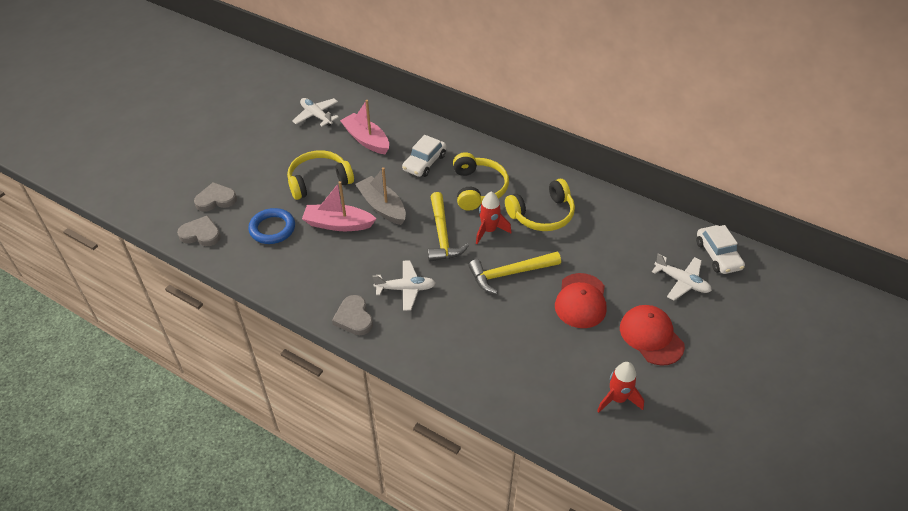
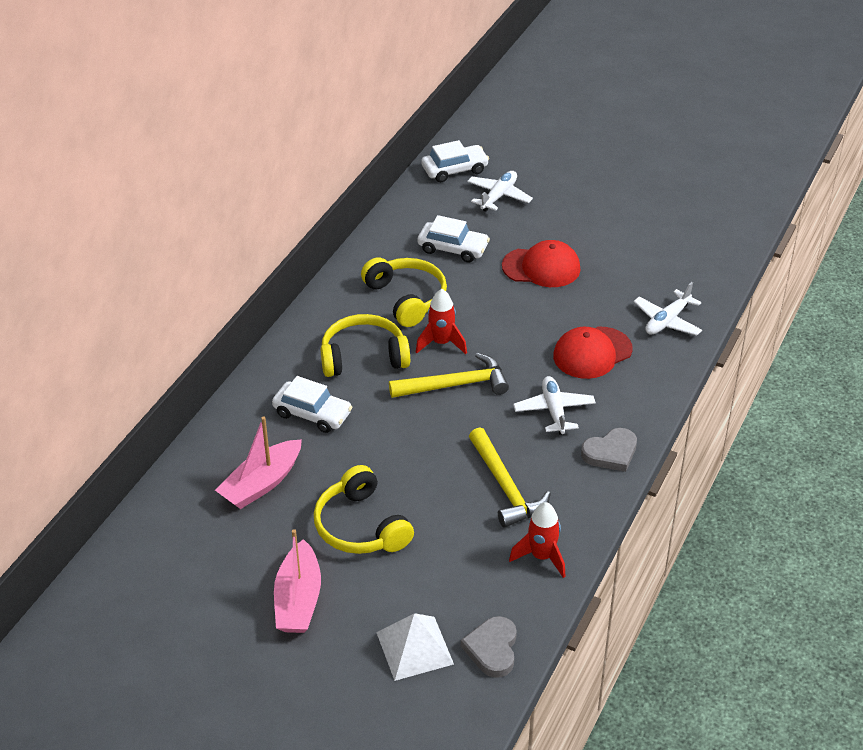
camera: 95 degrees left, 5 degrees down
(216, 200) = (414, 648): grey heart -> white pyramid
(272, 229) = (468, 563): blue ring -> none
(316, 116) = (199, 555): white plane -> white plane (667, 321)
(338, 224) = (449, 491): pink boat -> pink boat (298, 599)
(382, 207) = (409, 448): grey boat -> none
(510, 274) = (511, 322): yellow hammer -> yellow hammer (505, 487)
(605, 246) = (453, 248): none -> white car
(617, 399) = (664, 244): red rocket -> red rocket (541, 557)
(651, 336) = (579, 220): red cap -> red cap (592, 353)

